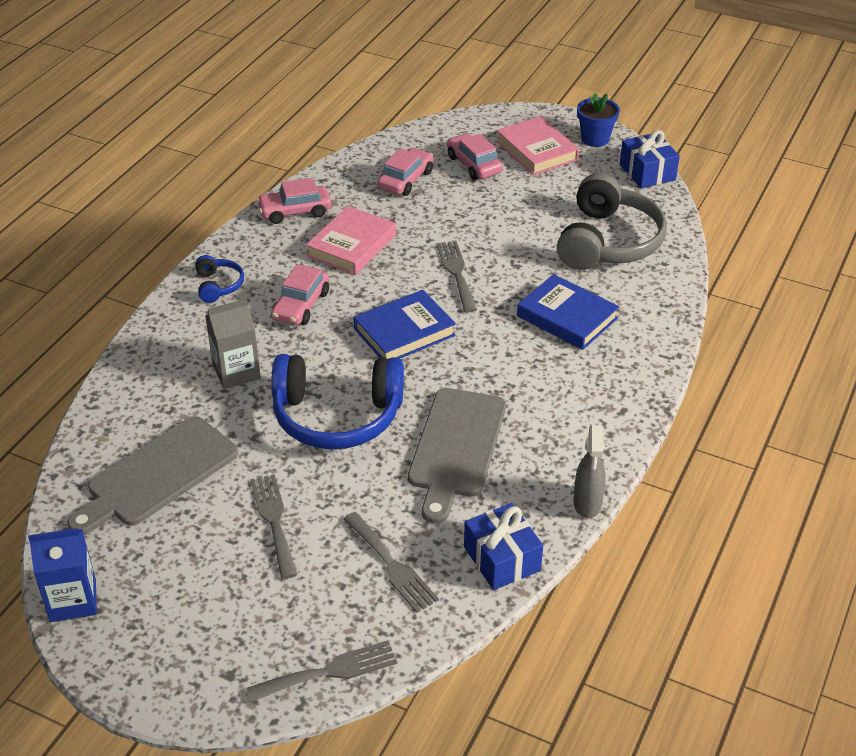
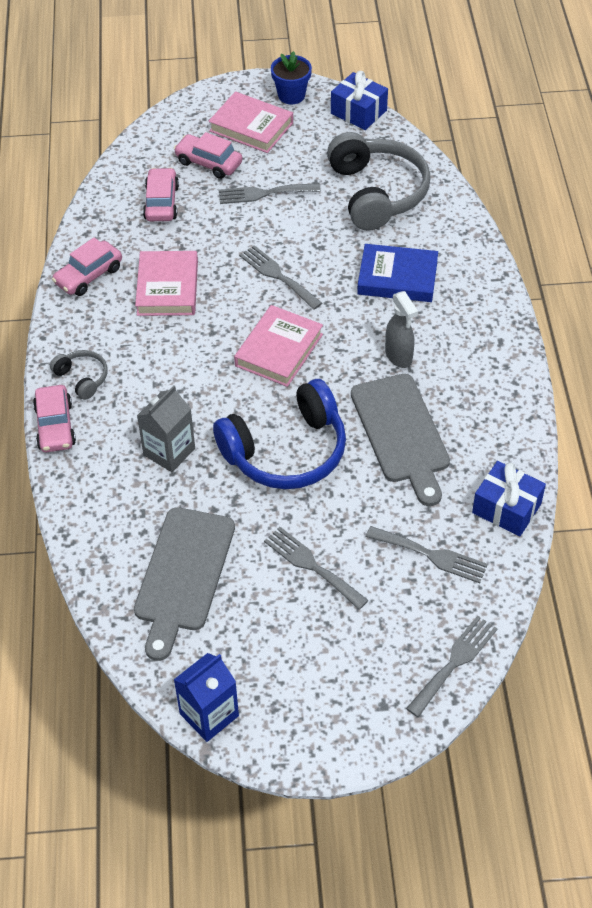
camera: 30 degrees left, 10 degrees up
(218, 285) = (82, 378): blue headphones -> grey headphones
(301, 305) = (172, 365): pink car -> pink car (55, 426)
(404, 332) = (279, 350): blue book -> pink book
(502, 205) = (264, 193): none -> grey fork
(587, 504) = (533, 432): grey spray bottle -> grey spray bottle (399, 356)

